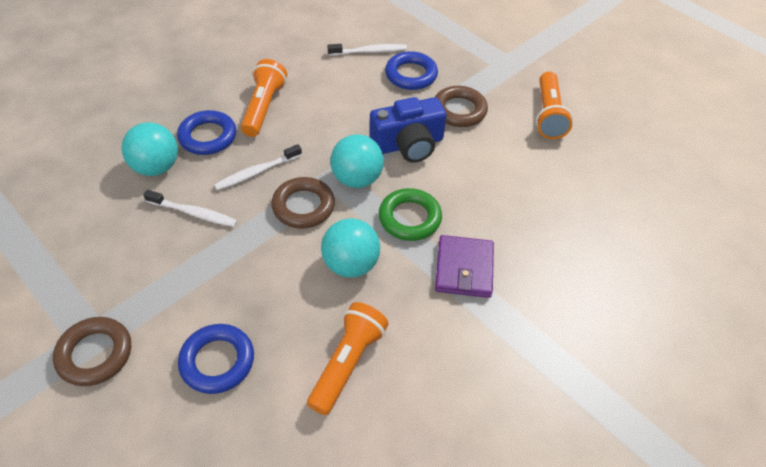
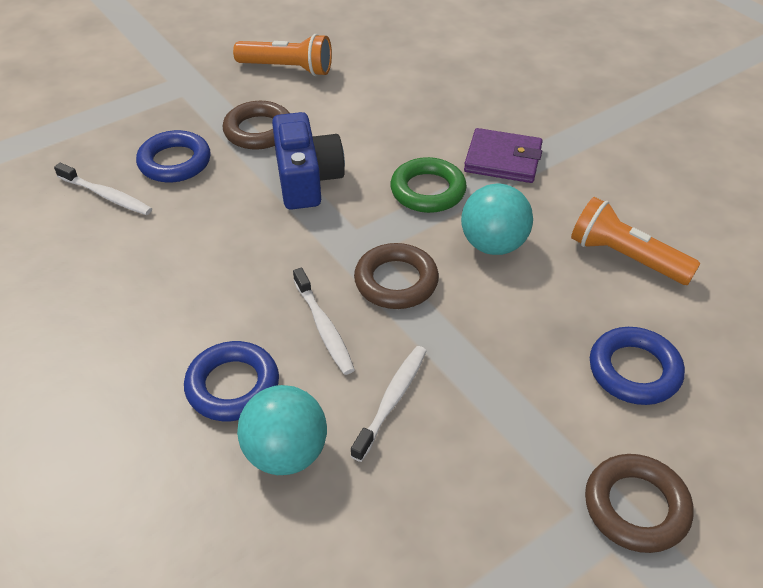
camera: 80 degrees left, 5 degrees down
(264, 107) = (187, 316): orange flashlight -> none
(357, 179) = (357, 228): turquoise ball -> none
(369, 51) = (106, 195): white toothbrush -> white toothbrush turned 120 degrees clockwise

